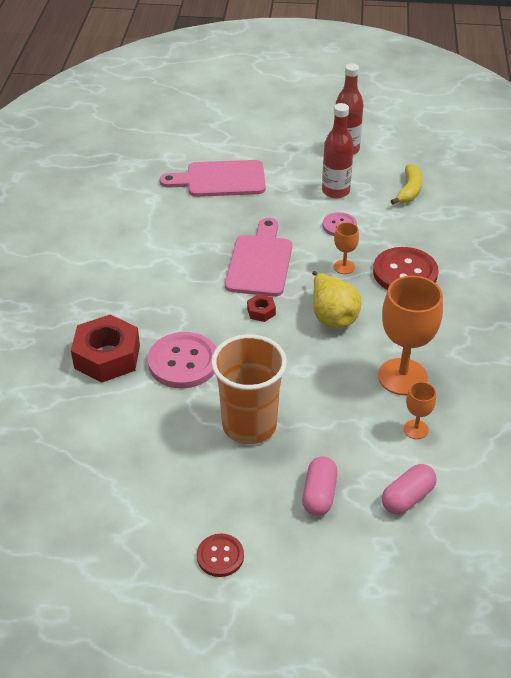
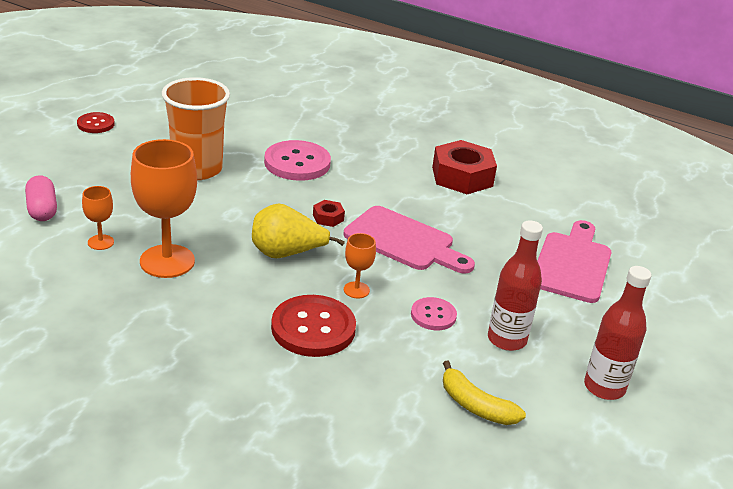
camera: 110 degrees right, 10 degrees down
(107, 356) = (334, 135): red nut -> red nut (462, 177)
(319, 494) = (96, 174): pink capsule -> none

